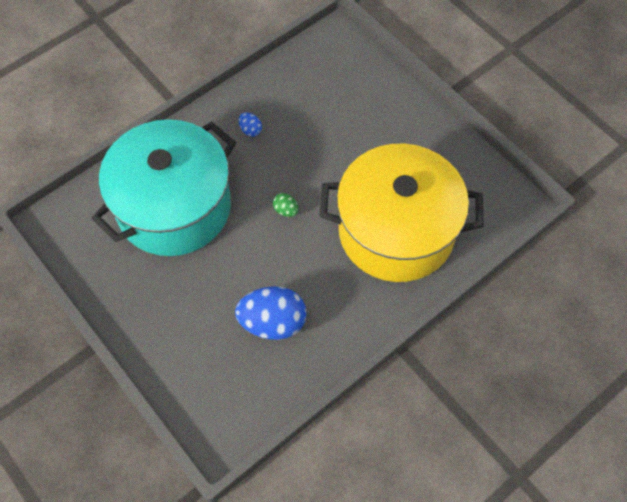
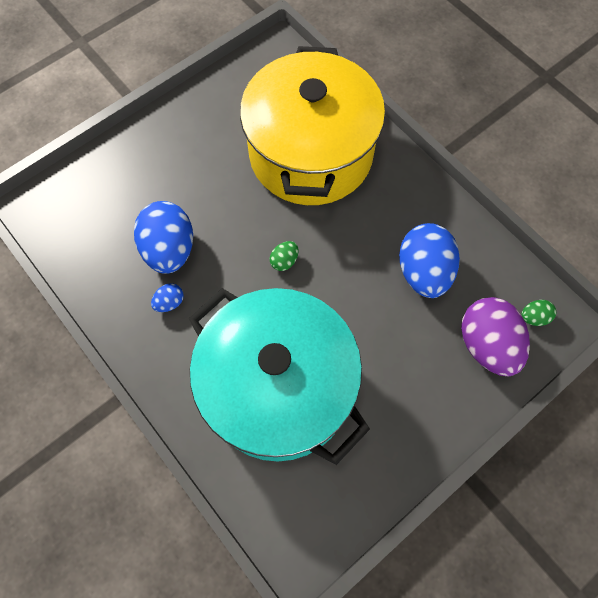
camera: 90 degrees left, 5 degrees up
(200, 371) = (486, 345): none -> purple egg
(224, 416) = (534, 317): none -> green egg
(297, 127) = (169, 249): none -> blue egg

